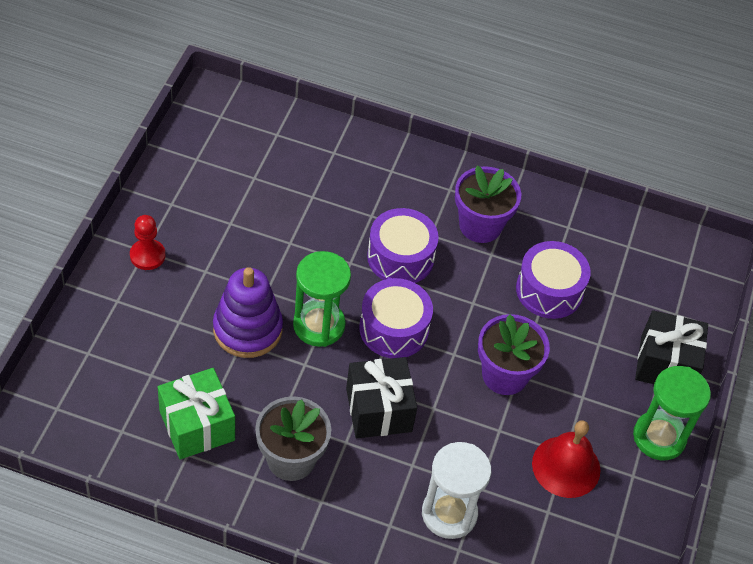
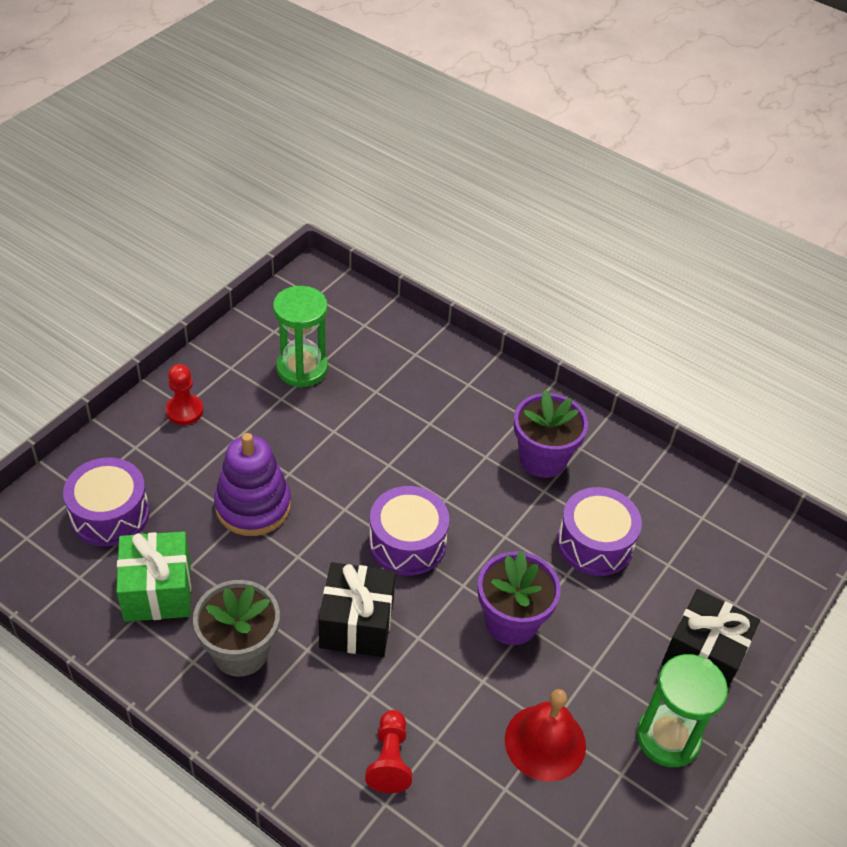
camera: 20 degrees right, 5 degrees down
(319, 325) = (329, 520): green hourglass -> green hourglass (302, 368)
(400, 257) = (443, 471): purple drum -> purple drum (110, 514)
(449, 513) = (390, 759): white hourglass -> red pawn

